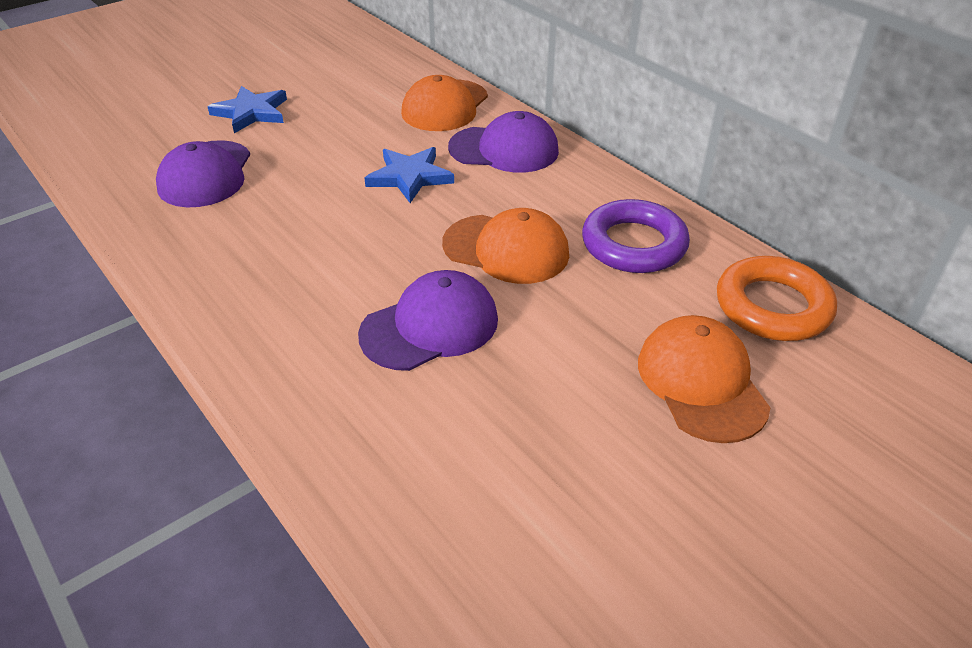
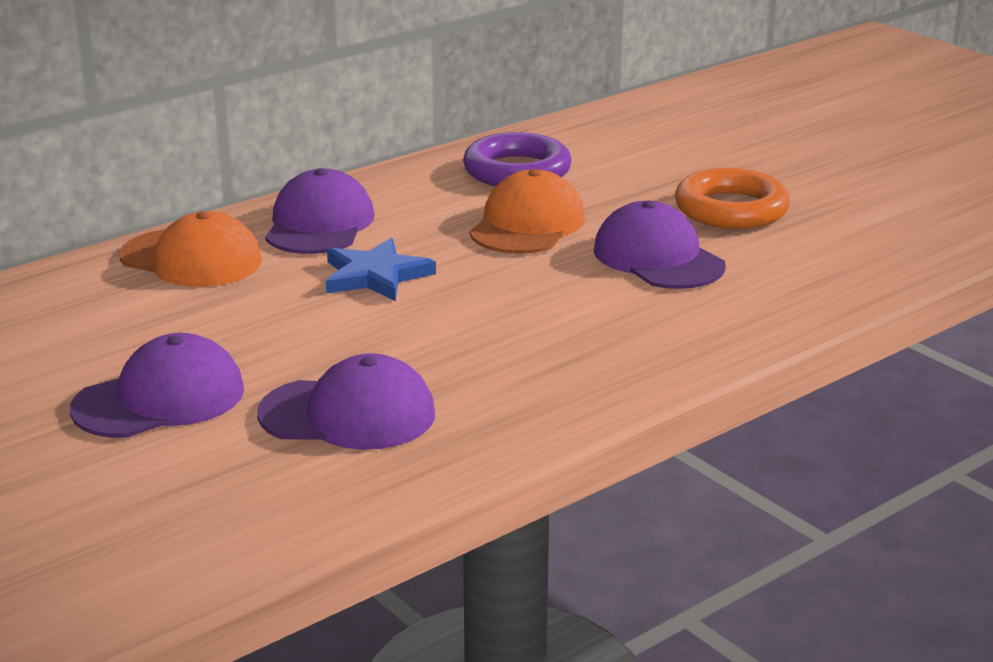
camera: 90 degrees left, 15 degrees down
(251, 112) = (160, 399): blue star -> purple cap
(701, 382) = (706, 159): orange cap -> none
(772, 306) = (605, 128): orange ring -> orange ring (731, 209)

